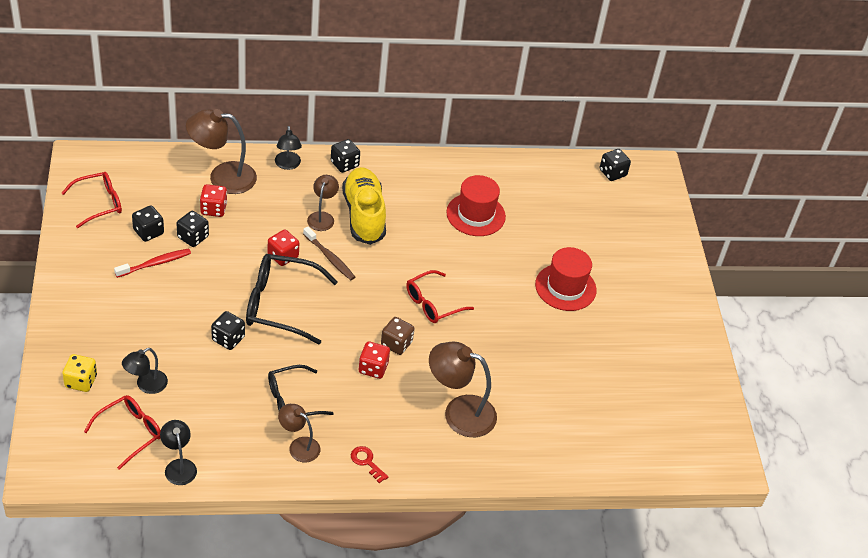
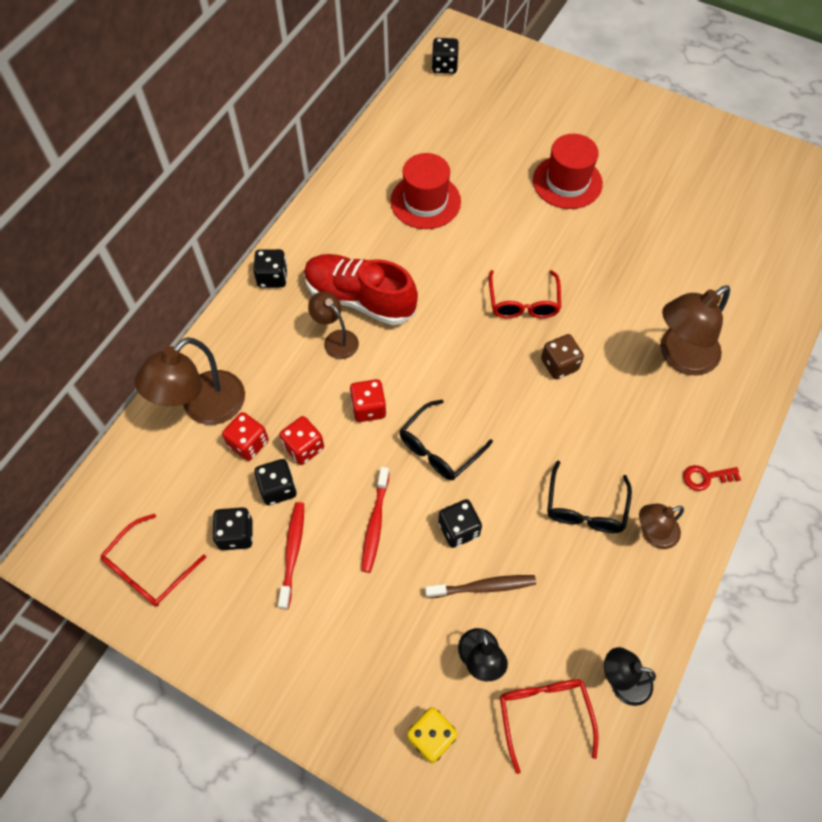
camera: 50 degrees left, 15 degrees up
(99, 203) = (148, 569): red glasses -> red glasses turned 150 degrees counterclockwise
(202, 295) = (375, 523): none -> red toothbrush
(280, 304) = (439, 448): black glasses -> black glasses, size x0.65
(288, 165) = (234, 332): black lamp -> none
(329, 258) = (400, 363): brown toothbrush -> brown toothbrush (482, 587)
(364, 215) = (360, 299): yellow shoe -> red shoe
(373, 368) = (581, 404): red dice -> red dice (304, 447)

